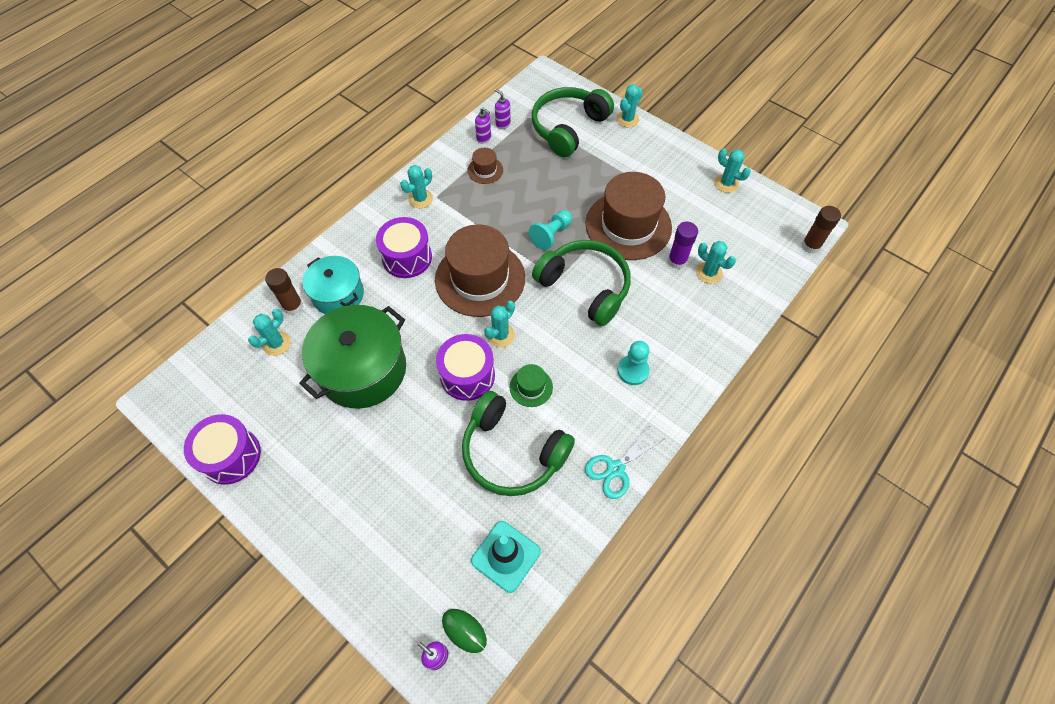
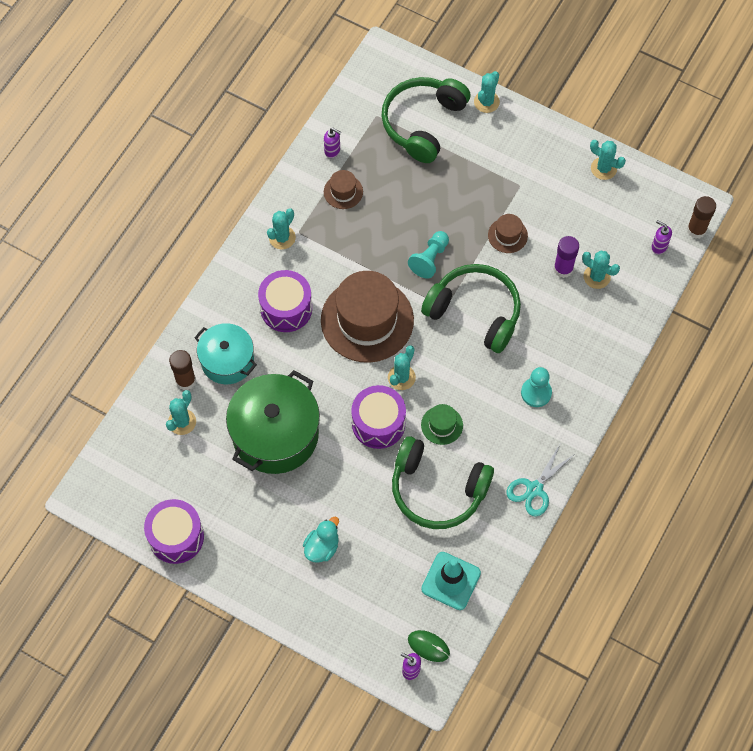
camera: 10 degrees left, 5 degrees up
(376, 493) = (322, 547): none -> turquoise duck
(503, 124) = (349, 129): purple soap dispenser -> purple soap dispenser (659, 247)
(628, 225) = (507, 235): brown hat -> brown hat, size x0.44

